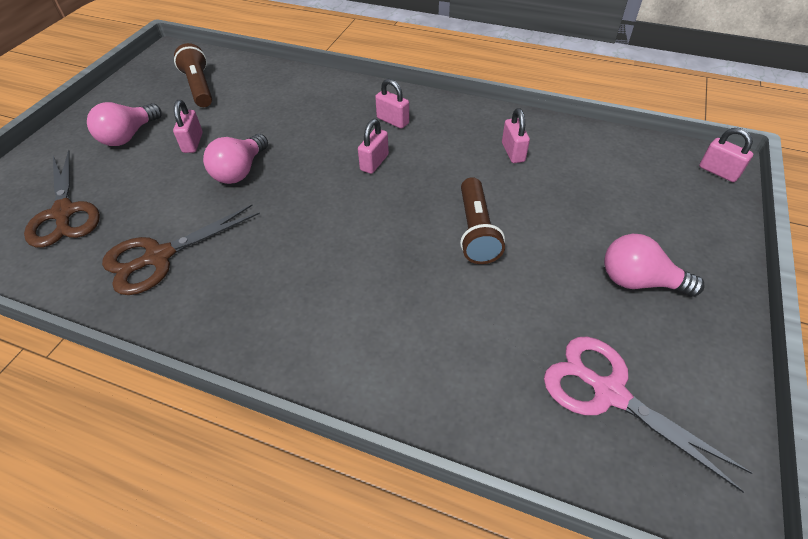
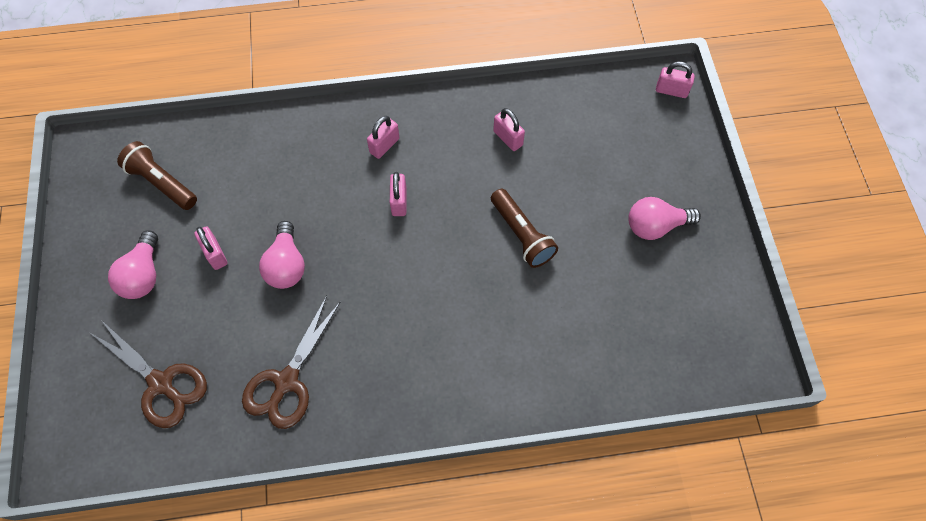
camera: 30 degrees left, 15 degrees up
(392, 121) = (384, 146): pink padlock -> pink padlock turned 60 degrees counterclockwise
(609, 393) = (672, 325): pink scissors -> none

